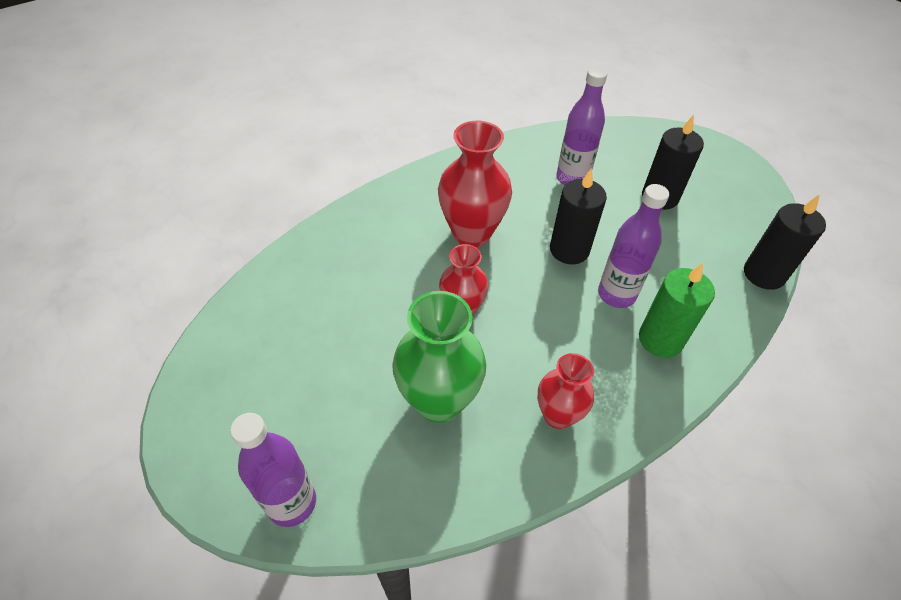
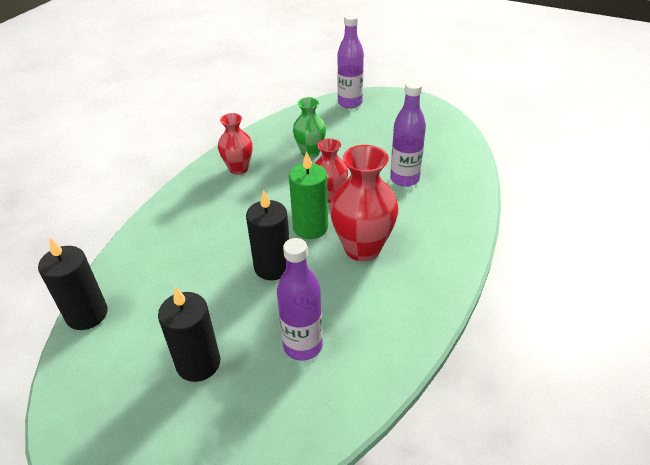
camera: 155 degrees right, 10 degrees down
(439, 401) = (310, 152): green vase -> green vase, size x0.62
(616, 294) = (221, 247): purple bottle -> purple bottle (404, 179)
(660, 339) = (180, 229): green candle -> green candle (310, 227)

